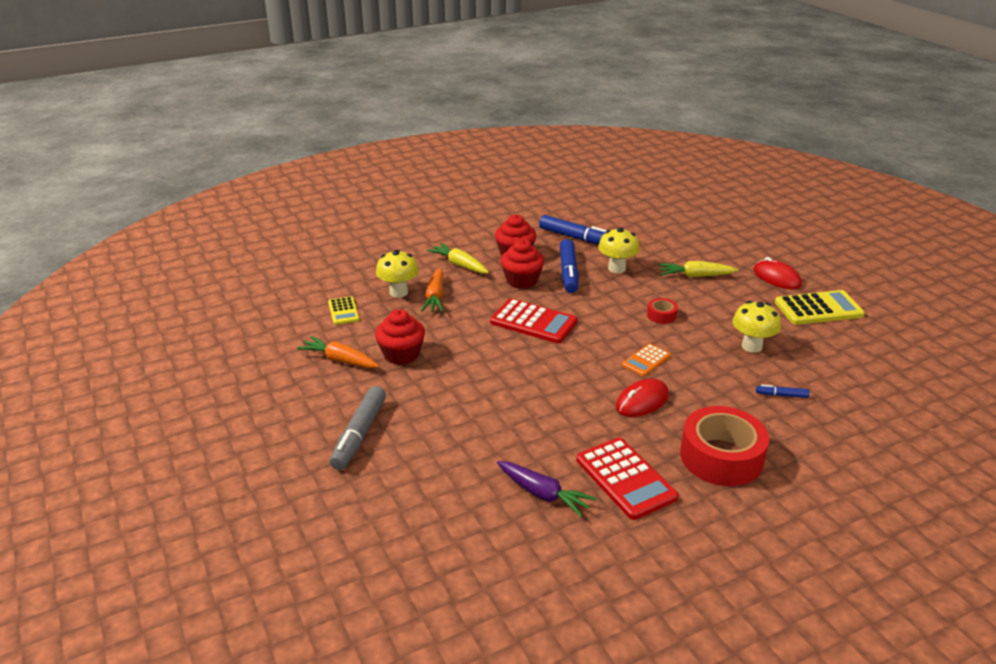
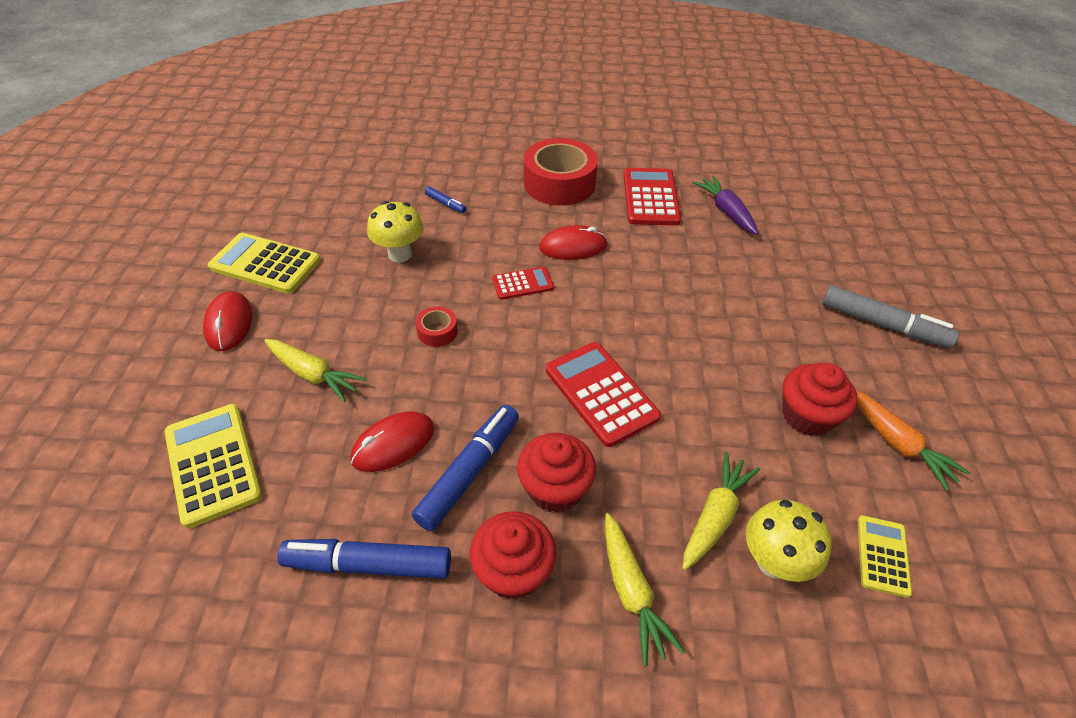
camera: 150 degrees left, 15 degrees up
(359, 434) = (883, 324): grey marker -> grey marker turned 75 degrees clockwise
(435, 297) = (715, 516): orange carrot -> yellow carrot
(576, 238) = (368, 565): blue marker -> blue marker turned 60 degrees counterclockwise
(616, 268) = (393, 444): yellow mushroom -> red mouse
(646, 360) = (522, 284): orange calculator -> red calculator
(684, 238) = (213, 464): none -> yellow calculator

